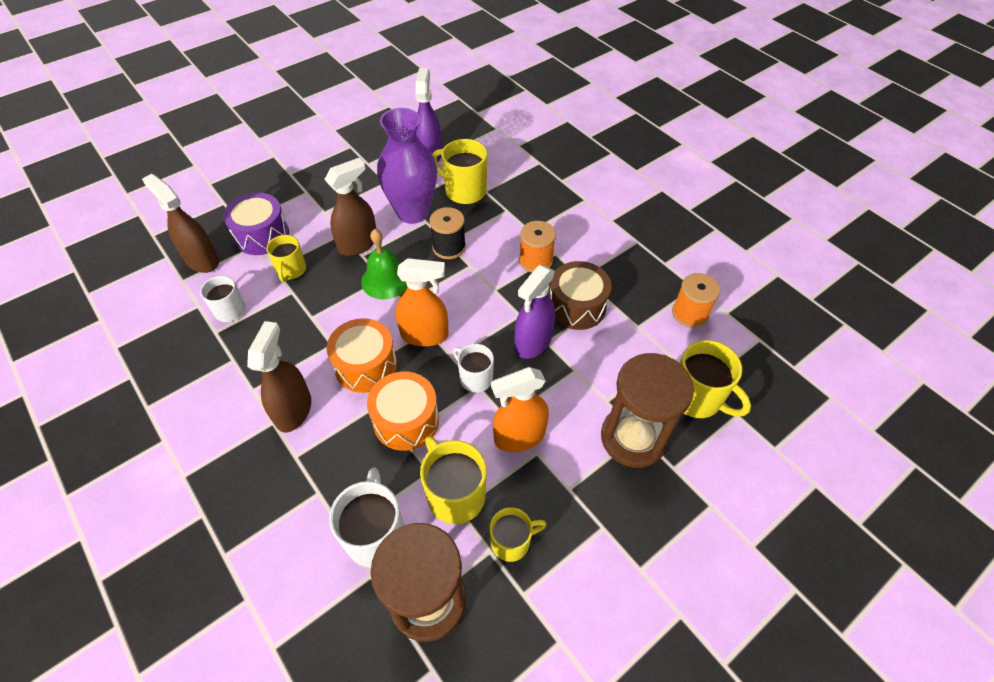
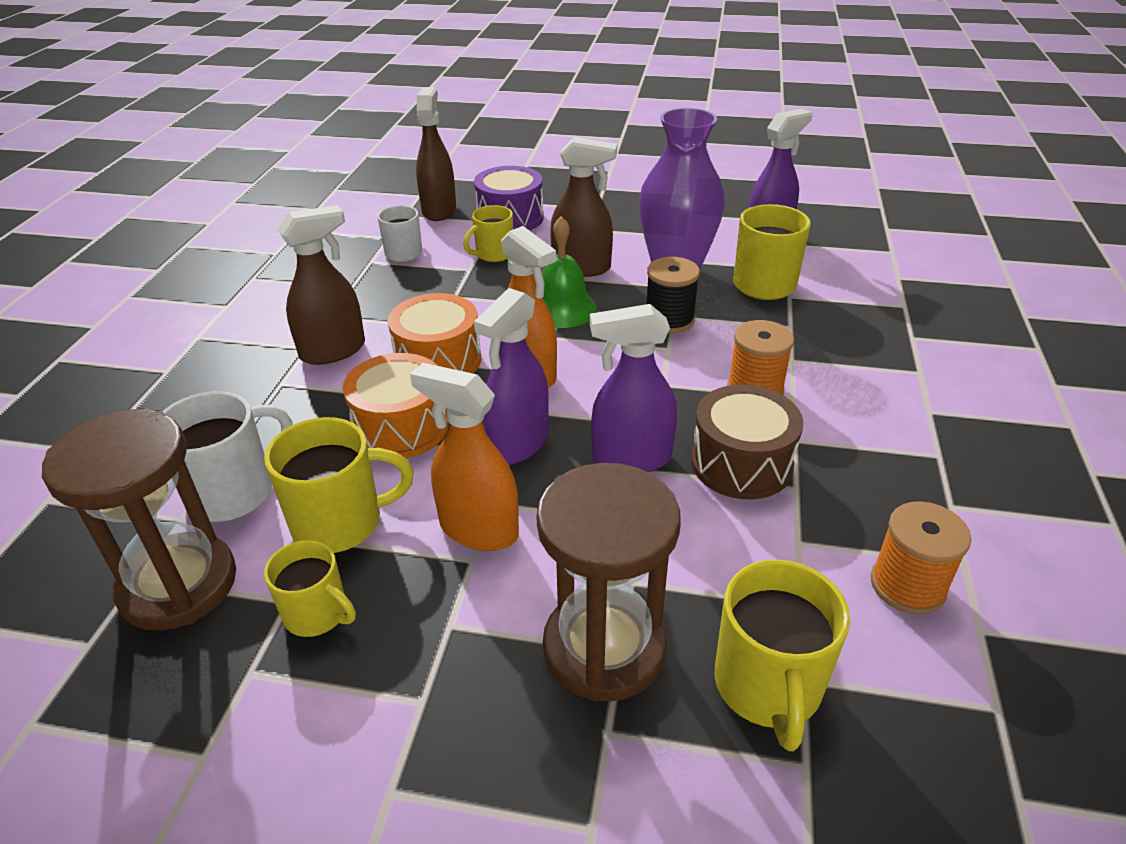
camera: 50 degrees right, 15 degrees down
(455, 494) = (340, 523): yellow mug -> yellow mug turned 60 degrees clockwise
(475, 378) = (518, 443): white mug -> purple spray bottle

